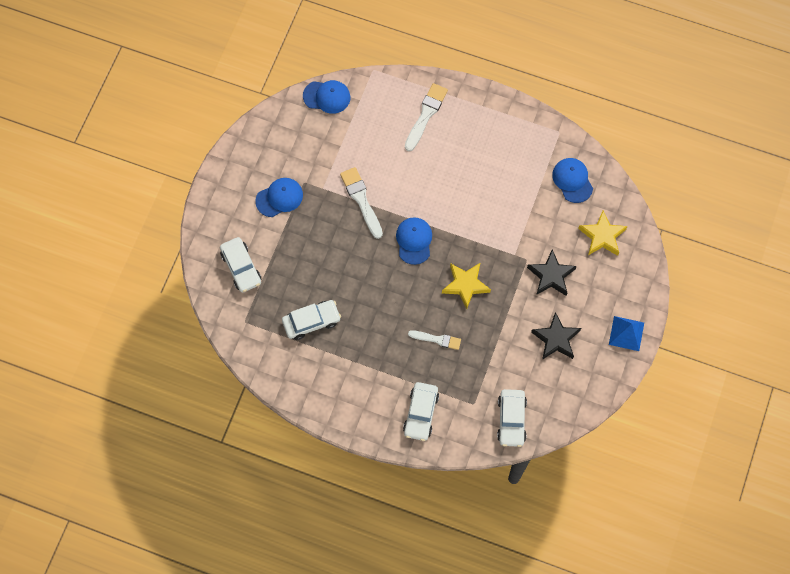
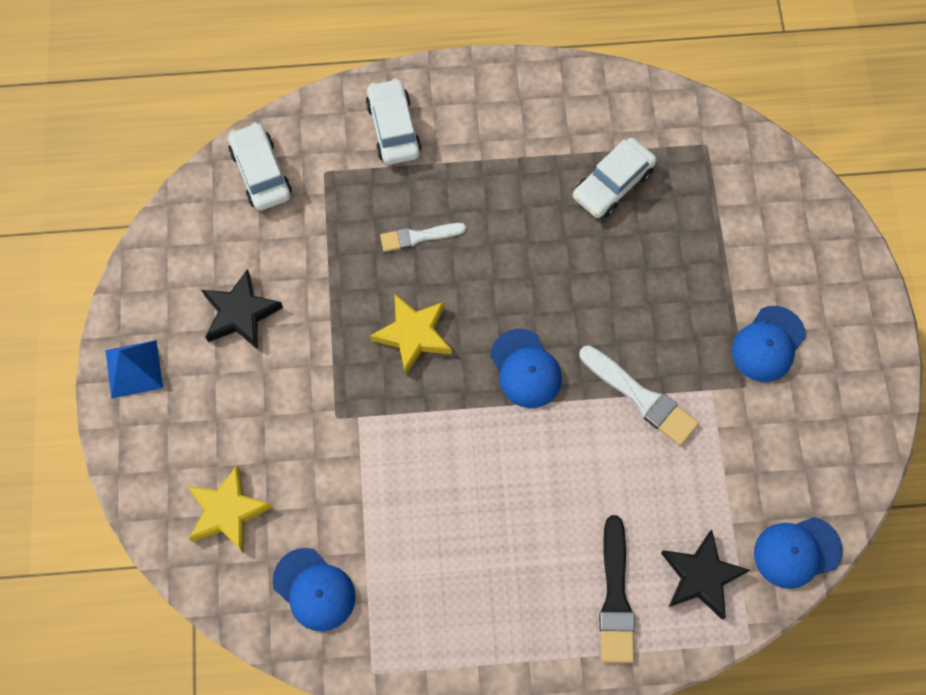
camera: 155 degrees right, 0 degrees up
(241, 267) = (758, 215): white car -> none
(426, 115) = (615, 597): white brush -> black brush
(551, 275) = (286, 408): black star -> black star (701, 576)

